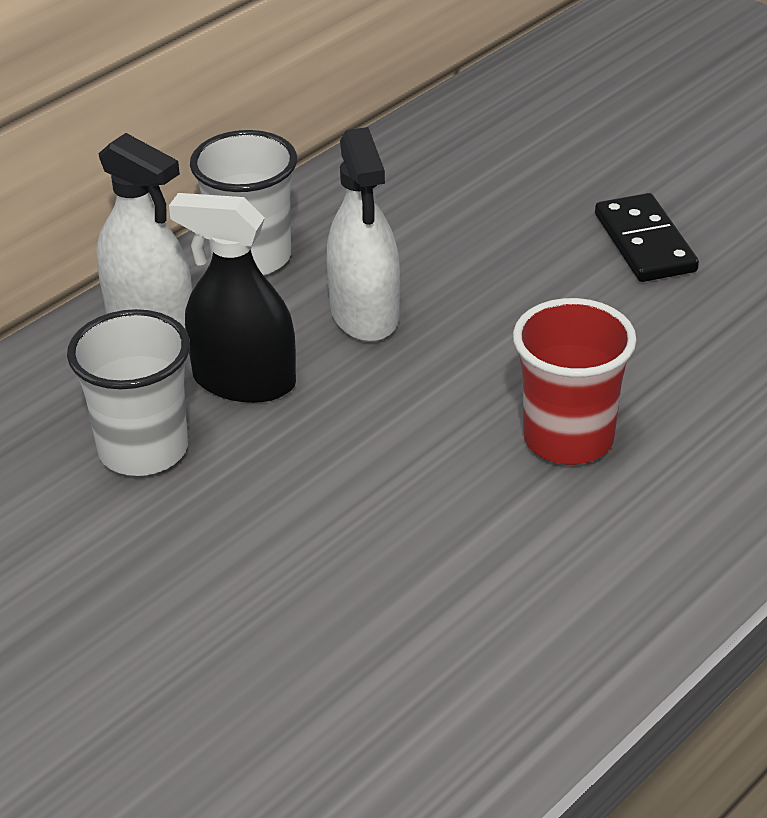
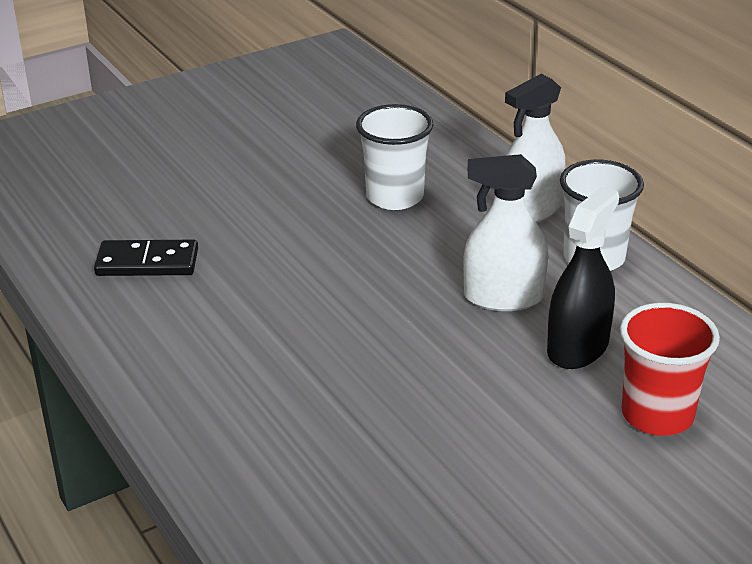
camera: 105 degrees right, 5 degrees down
(244, 381) = (446, 239): black spray bottle -> black spray bottle (578, 347)
(568, 439) = (316, 362): red cup -> red cup (657, 415)
(644, 243) = (553, 463): black domino -> black domino (147, 262)

